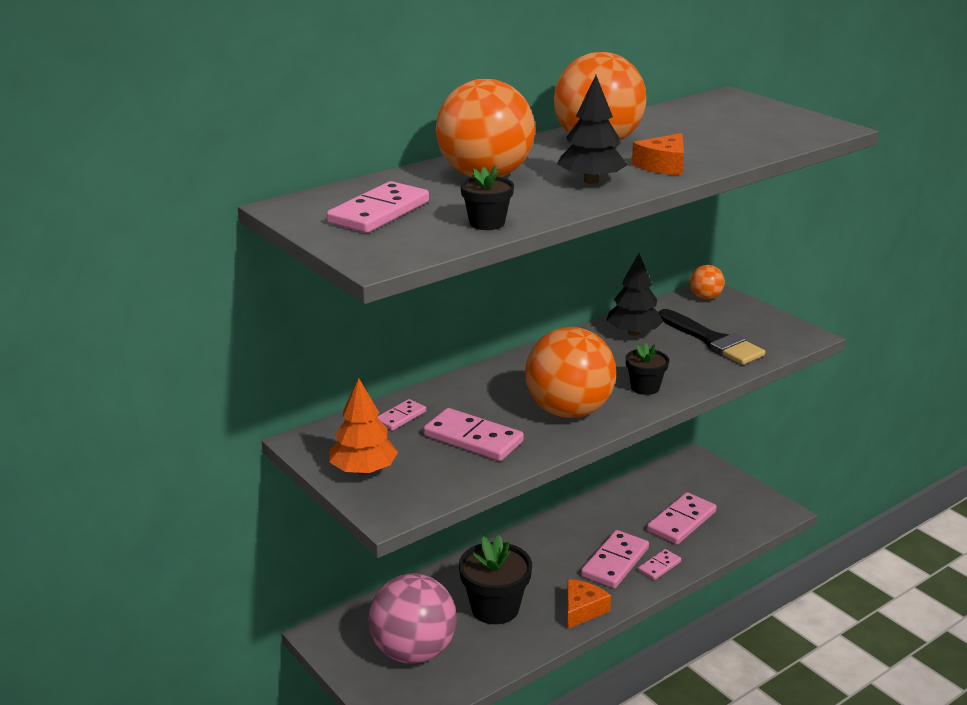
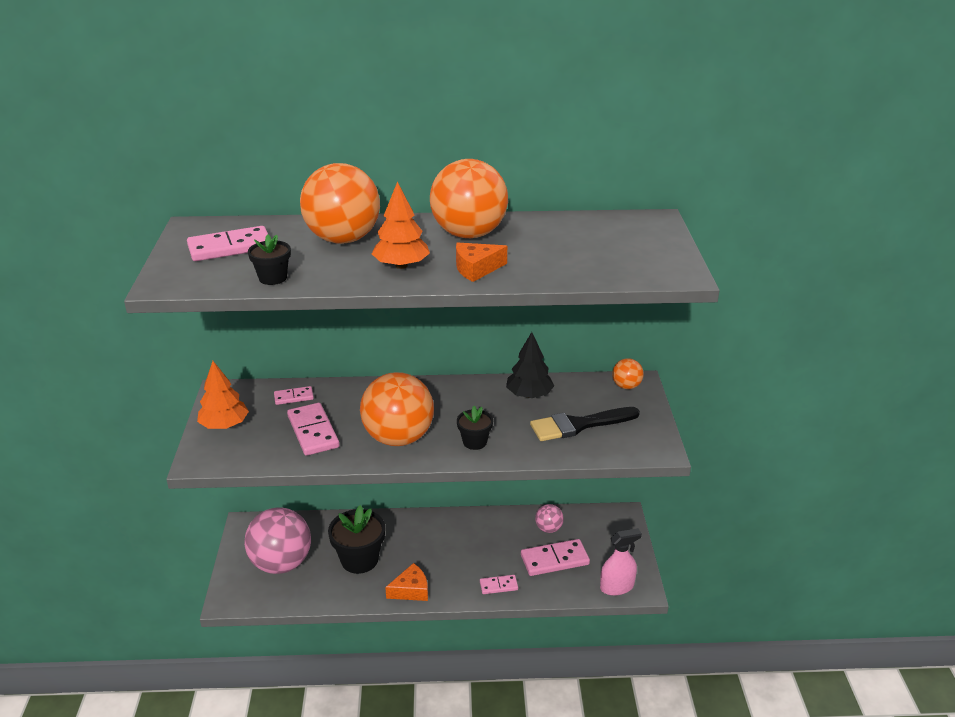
camera: 35 degrees right, 5 degrees up
(591, 181) = (401, 266): black tree -> orange tree
(615, 562) = (472, 567): pink domino -> none
(643, 498) = (548, 528): none -> pink ball
(713, 341) = (578, 425): black brush -> black brush turned 75 degrees clockwise
(760, 519) = (617, 587): none -> pink spray bottle

